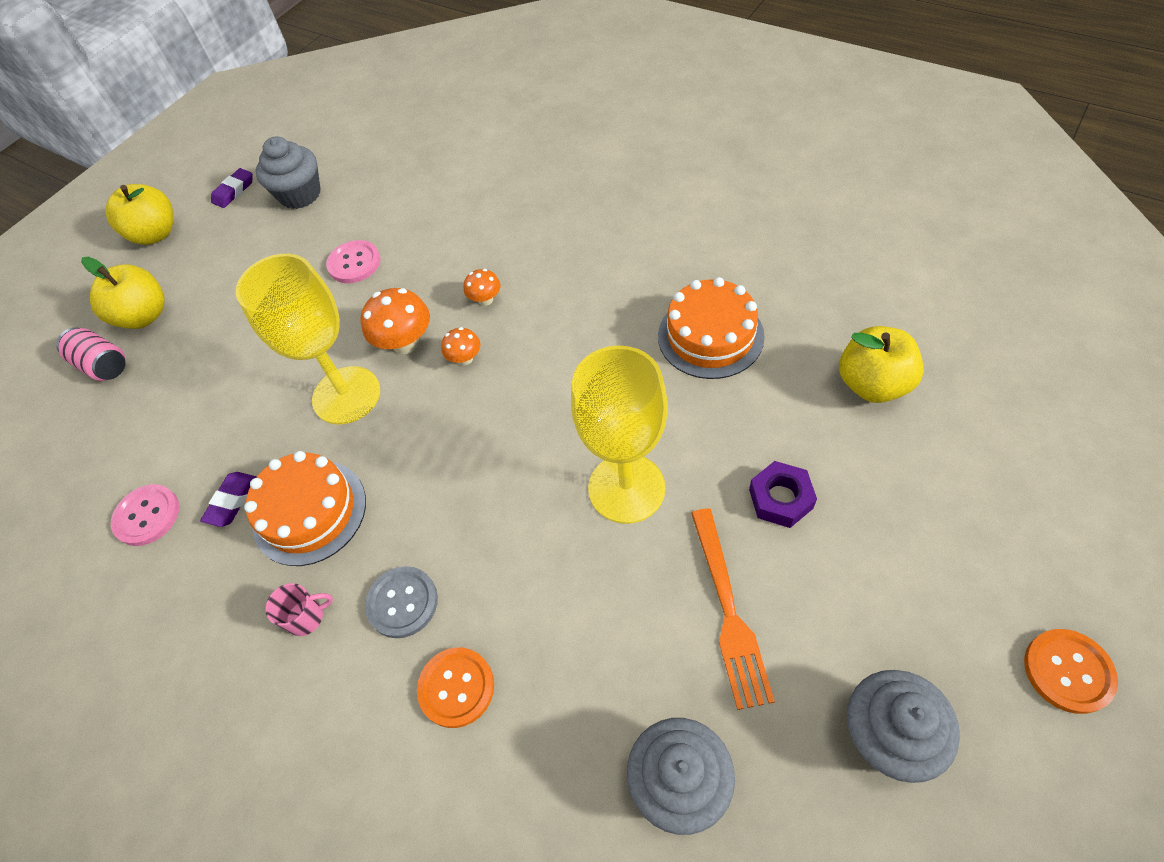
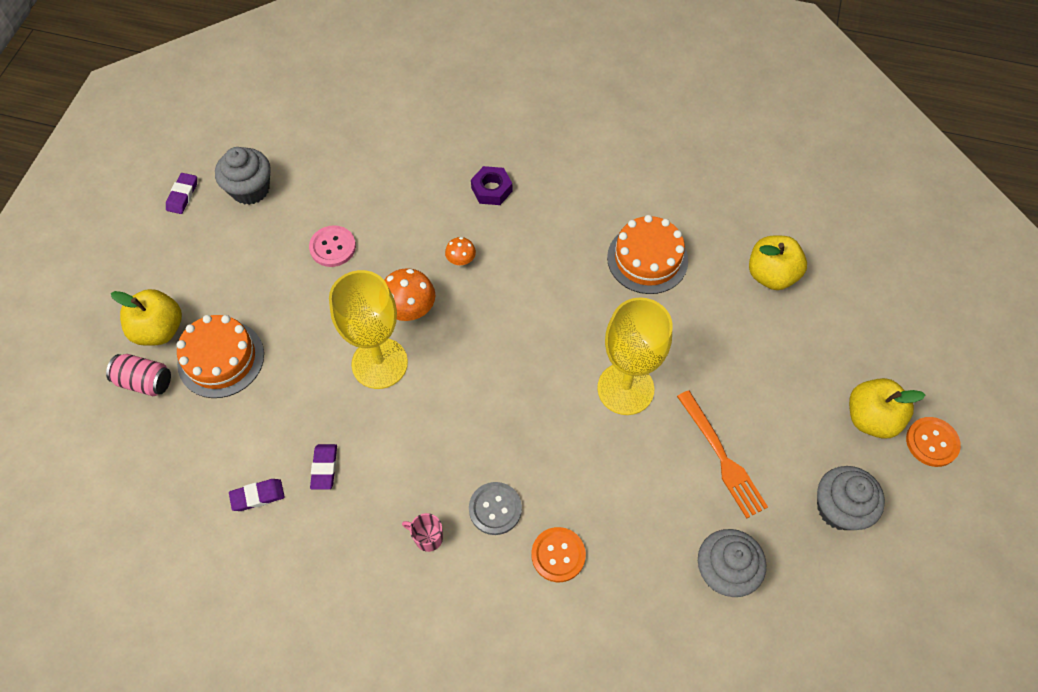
camera: 25 degrees left, 5 degrees up
(147, 516) = (257, 496): pink button -> purple eraser
(156, 234) = (126, 250): yellow apple -> yellow apple (871, 418)
(307, 617) = (427, 537): pink mug -> pink mug turned 120 degrees counterclockwise
(309, 512) = (392, 461): orange cake -> orange cake (221, 359)
(465, 358) = (465, 313): orange mushroom -> none
(780, 498) = (733, 372): purple nut -> purple nut (491, 189)

